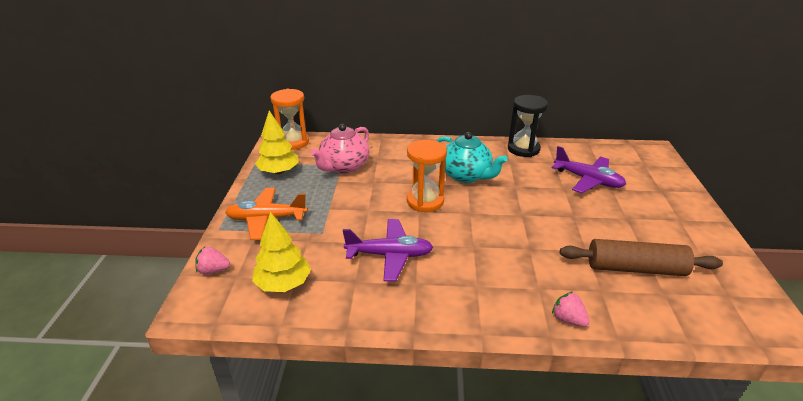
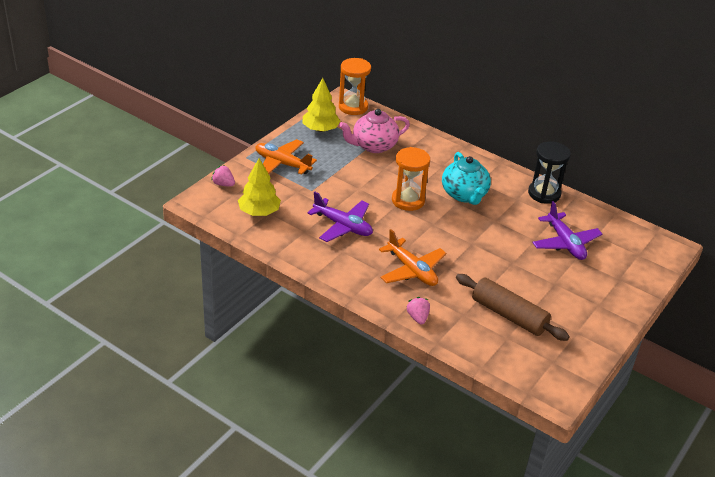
camera: 30 degrees right, 5 degrees up
(503, 268) = (412, 270): none -> orange plane

